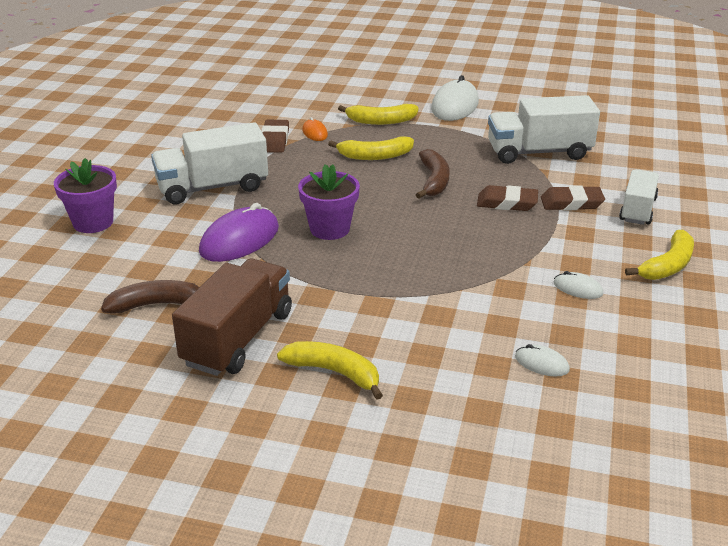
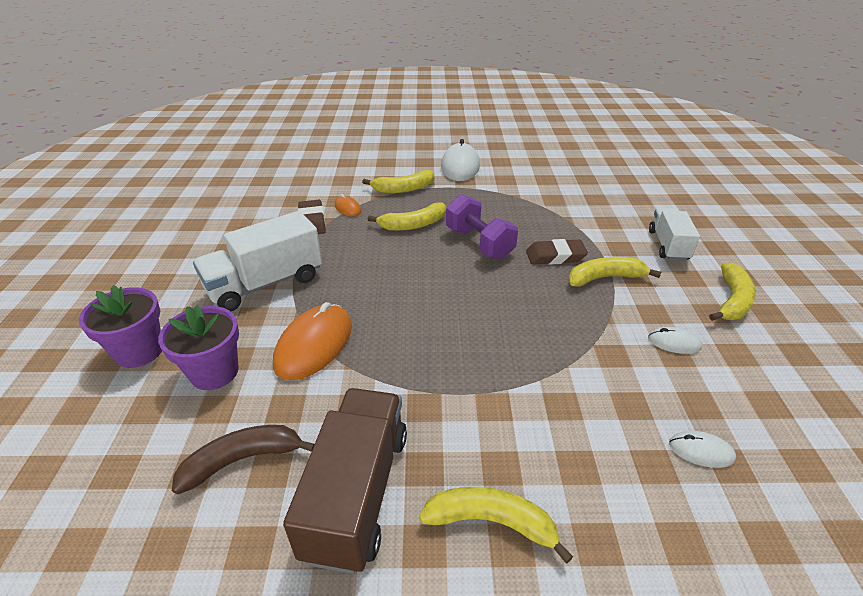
camera: 15 degrees left, 5 degrees up
(239, 239) = (314, 345): purple mouse -> orange mouse
(330, 229) = (404, 314): purple flower pot -> purple flower pot (214, 372)
(434, 181) = (479, 243): brown banana -> purple dumbbell
(539, 152) = (553, 201): white truck -> none
(546, 228) = (605, 278): none -> yellow banana
(571, 203) = (610, 247): brown eraser -> none

